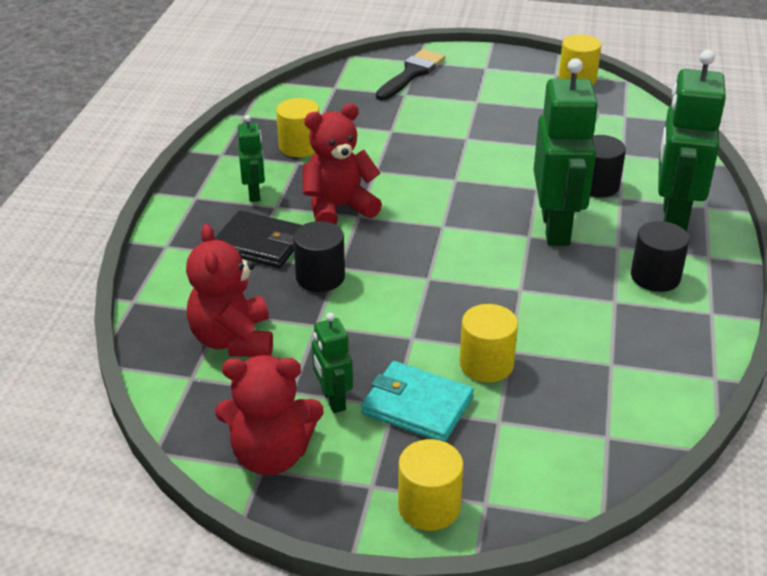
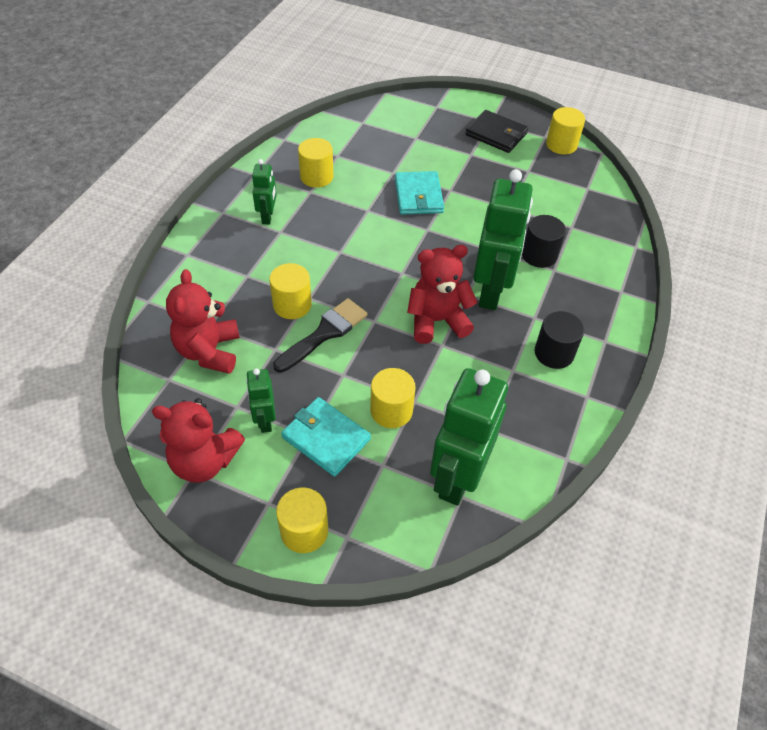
camera: 10 degrees right, 15 degrees up
(260, 243) = (257, 265): black wallet -> black wallet (496, 134)
(320, 277) = (292, 305): black cylinder -> yellow cylinder
(338, 208) = (327, 242): red teddy bear -> red teddy bear (437, 321)
(411, 74) = (428, 118): black brush -> black brush (324, 333)
(431, 149) = (418, 196): none -> turquoise wallet
(673, 218) = (590, 298): green robot -> green robot (457, 477)

